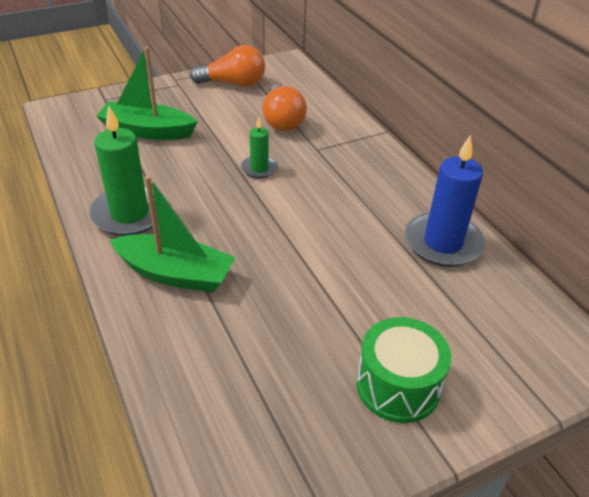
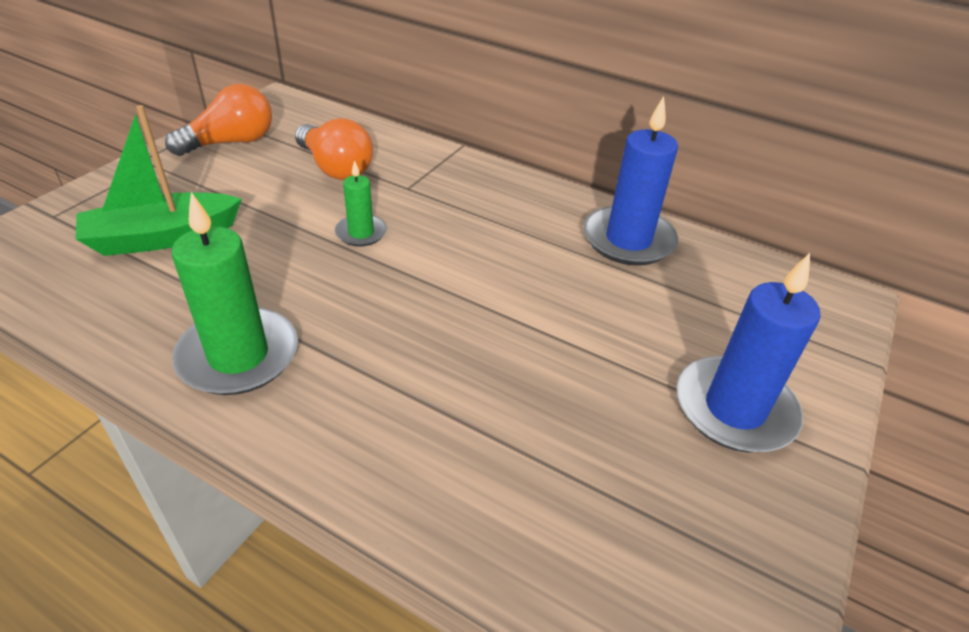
camera: 35 degrees left, 0 degrees up
(175, 274) = (378, 406): green boat -> none
(398, 386) = (734, 409): green drum -> blue candle

